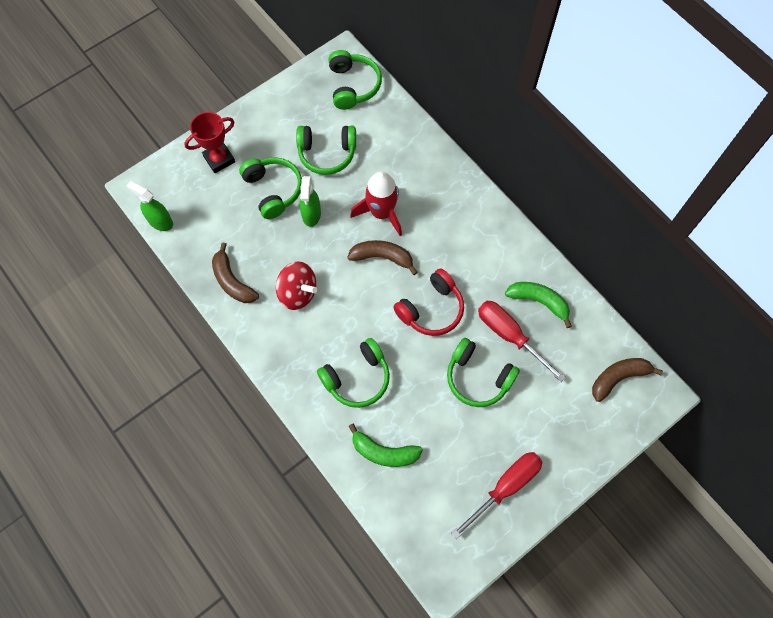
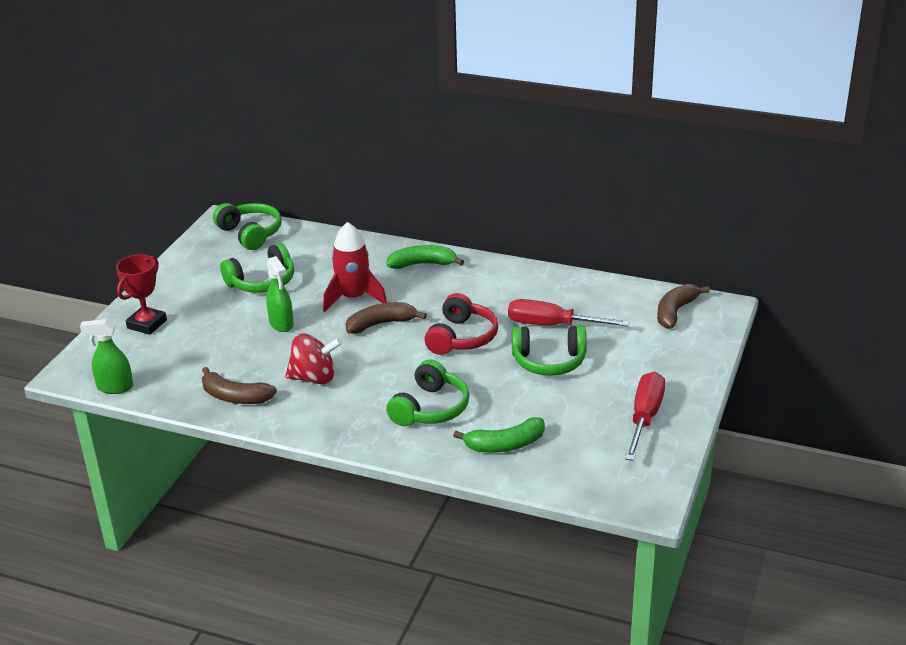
camera: 30 degrees left, 35 degrees down
(273, 190) = (226, 323): green headphones -> none
(539, 301) = (558, 295): green banana -> green banana (422, 264)

